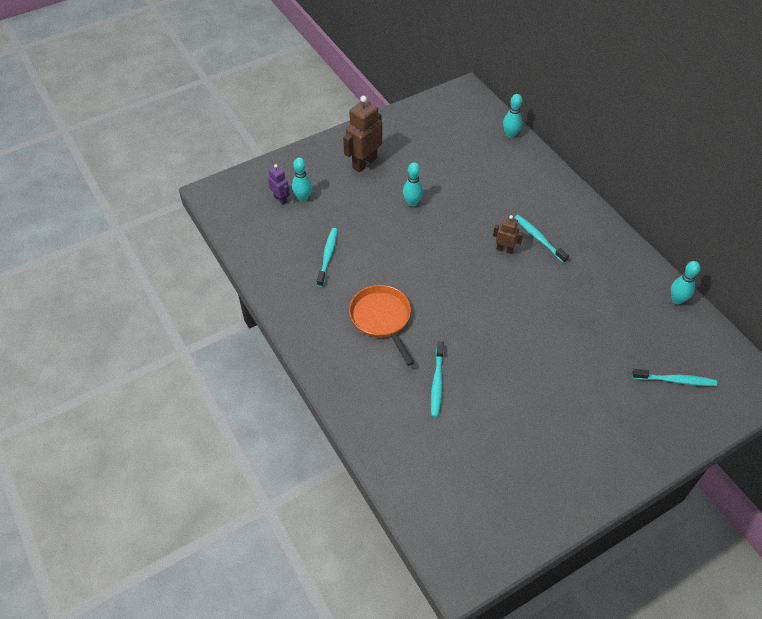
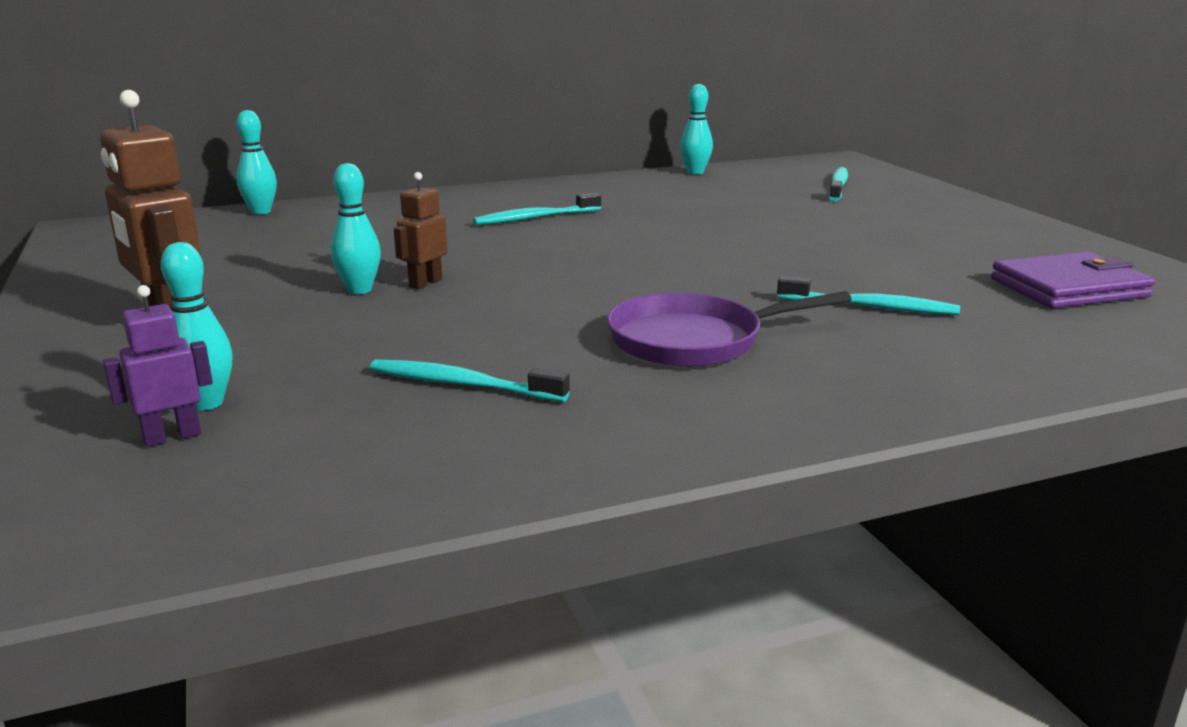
camera: 80 degrees left, 30 degrees down
(382, 319) = (694, 340): orange pan -> purple pan
(489, 474) = (1069, 288): none -> purple wallet
(504, 249) = (546, 238): brown robot -> brown robot (425, 283)

